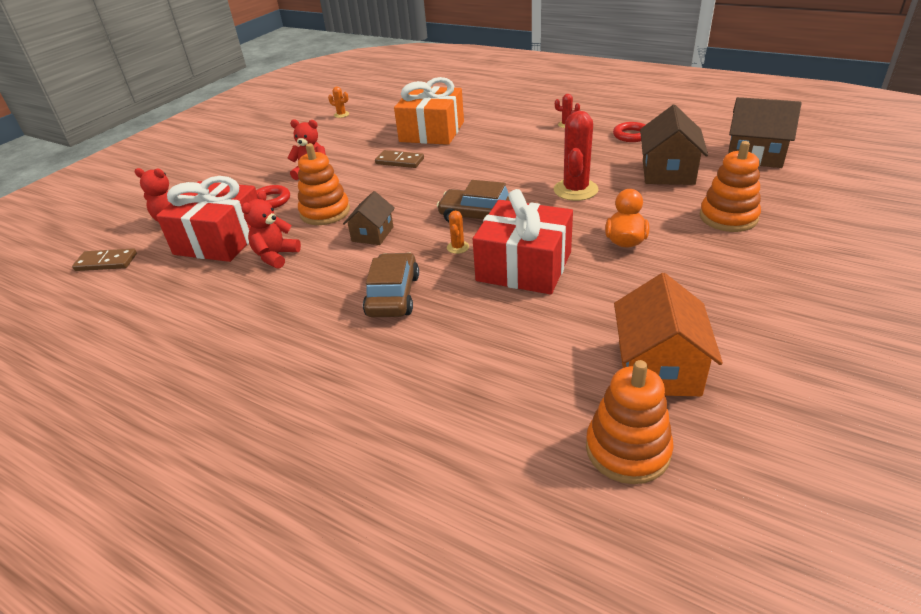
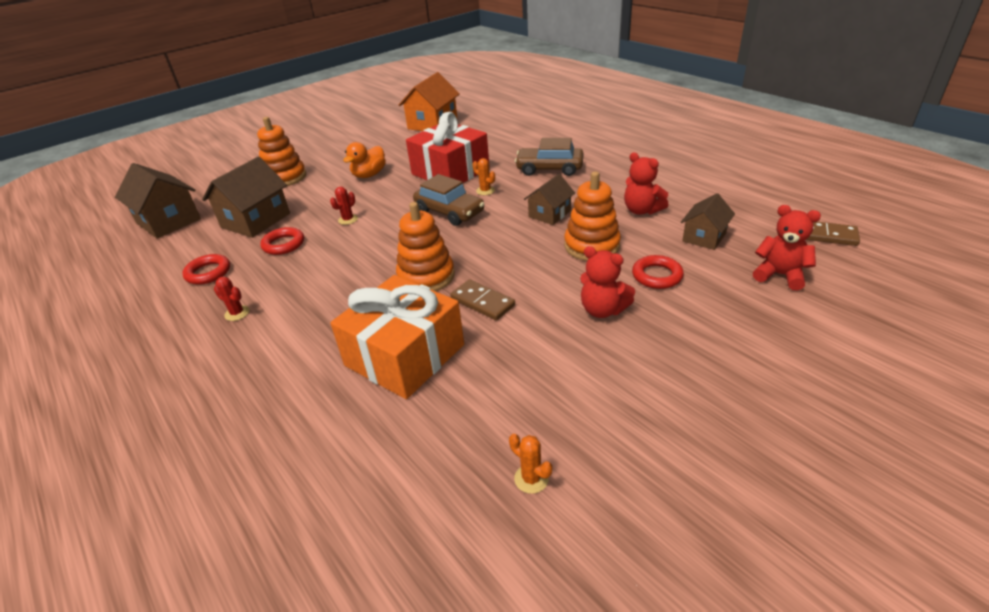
camera: 160 degrees left, 0 degrees up
(221, 239) = (704, 237): red gift -> brown house
(276, 256) = (641, 210): red teddy bear -> red teddy bear turned 90 degrees clockwise
(393, 295) = (549, 169): brown car -> brown car turned 75 degrees clockwise
(458, 247) = (485, 191): orange cactus -> orange cactus turned 75 degrees counterclockwise
(575, 190) = (348, 219): red cactus -> red cactus, size x0.46
(604, 161) = (283, 244): none -> red ring
(627, 450) = (475, 107): orange stacking toy -> orange stacking toy (426, 276)

